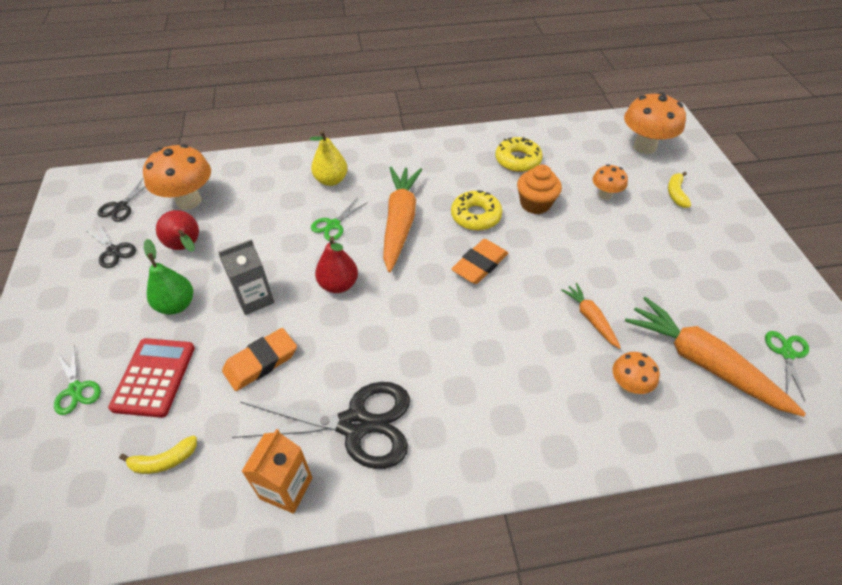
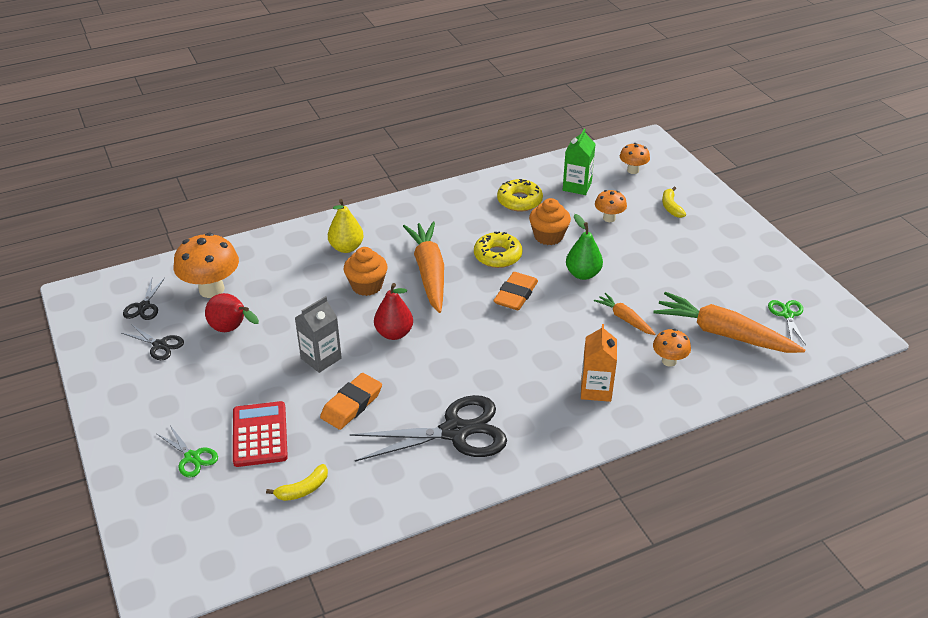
camera: 15 degrees left, 10 degrees down
(176, 305) = (249, 377): green pear -> green pear (583, 274)
(286, 488) = (417, 485): orange carton -> orange carton (596, 389)
(333, 225) = (367, 286): green scissors -> orange cupcake
(581, 154) = (577, 186): none -> green carton
(644, 146) = (633, 170): orange mushroom -> orange mushroom, size x0.55

